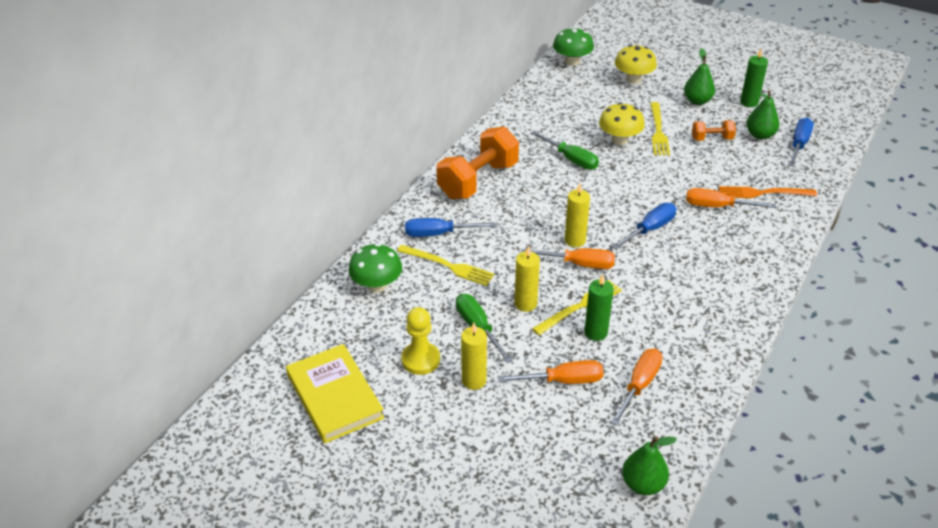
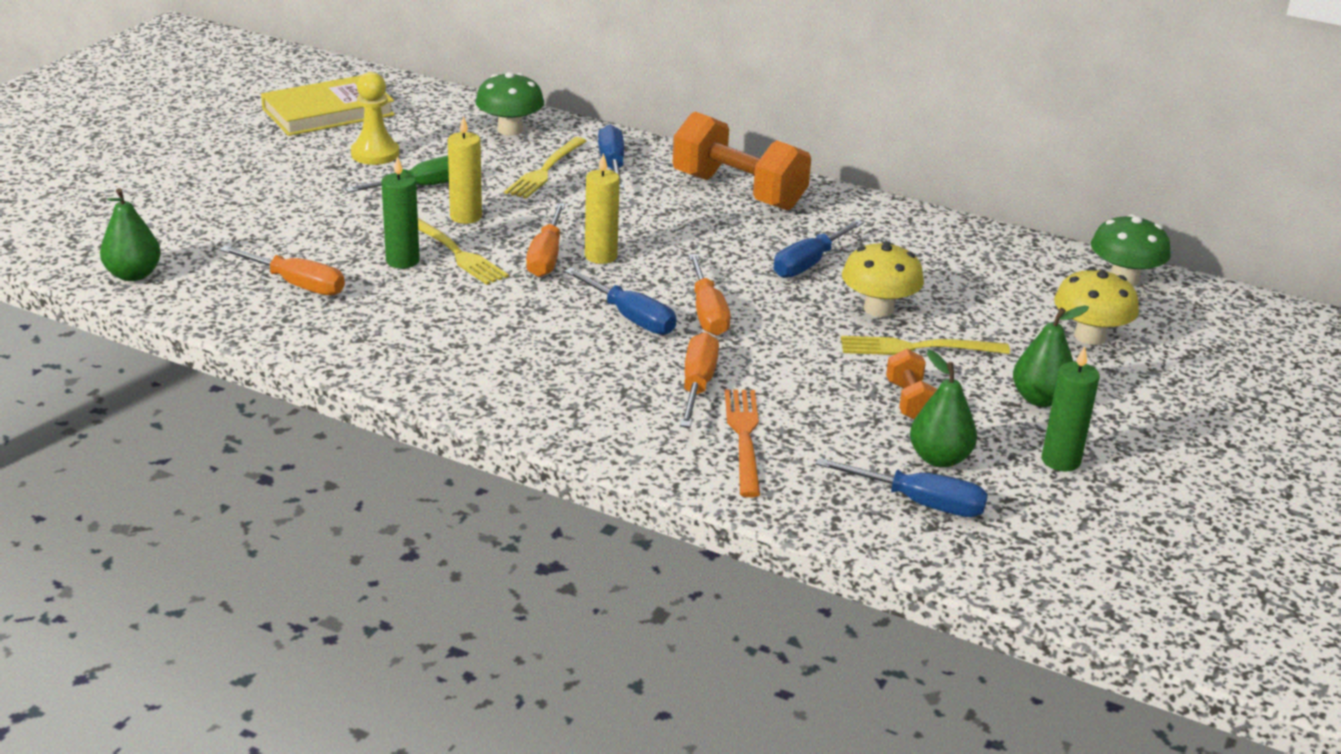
camera: 85 degrees right, 10 degrees down
(474, 380) = (333, 182): yellow candle -> none
(563, 381) = (318, 235): orange screwdriver -> orange screwdriver (707, 312)
(571, 159) = (809, 263): green screwdriver -> blue screwdriver

